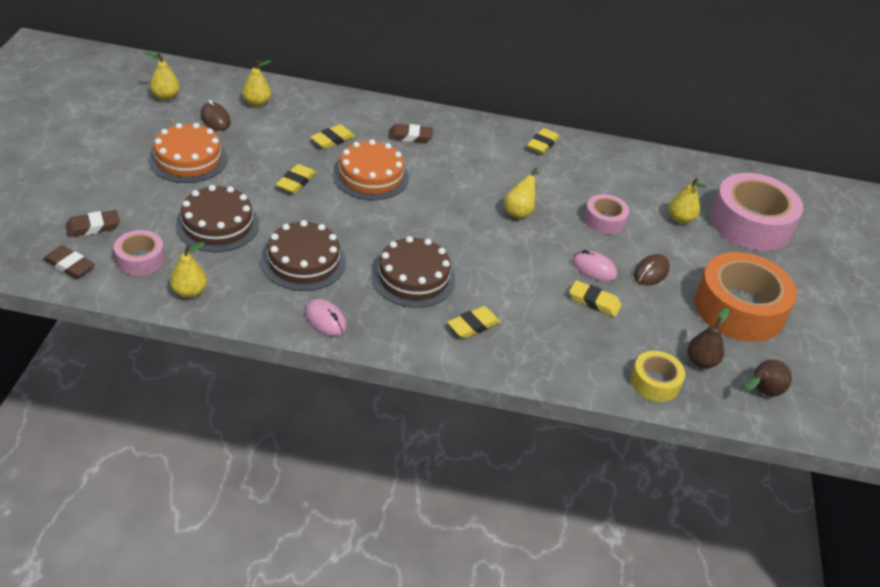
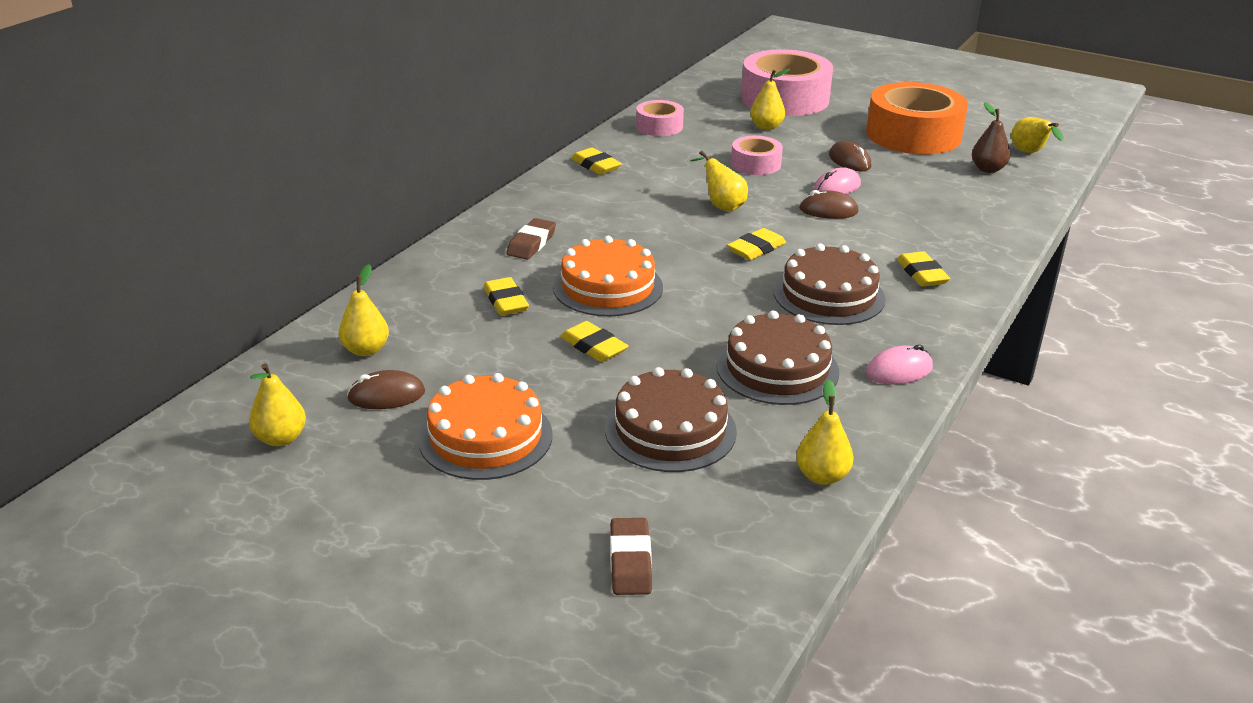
camera: 65 degrees left, 10 degrees down
(69, 265) = (727, 598): brown eraser -> none
(140, 259) = (733, 516): pink tape -> pink tape (659, 126)
(549, 267) = (828, 210): none -> brown mouse
(594, 301) = (891, 199): yellow eraser -> yellow eraser (756, 249)
(655, 382) = (1017, 197): yellow tape -> none
(762, 392) = (1030, 153): brown pear -> yellow pear

